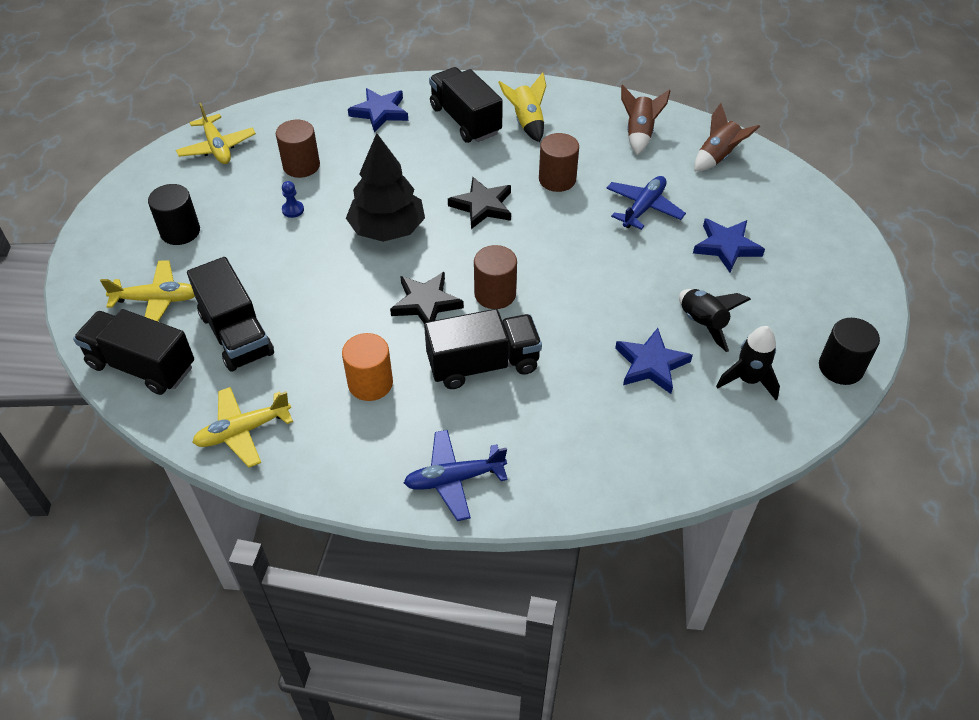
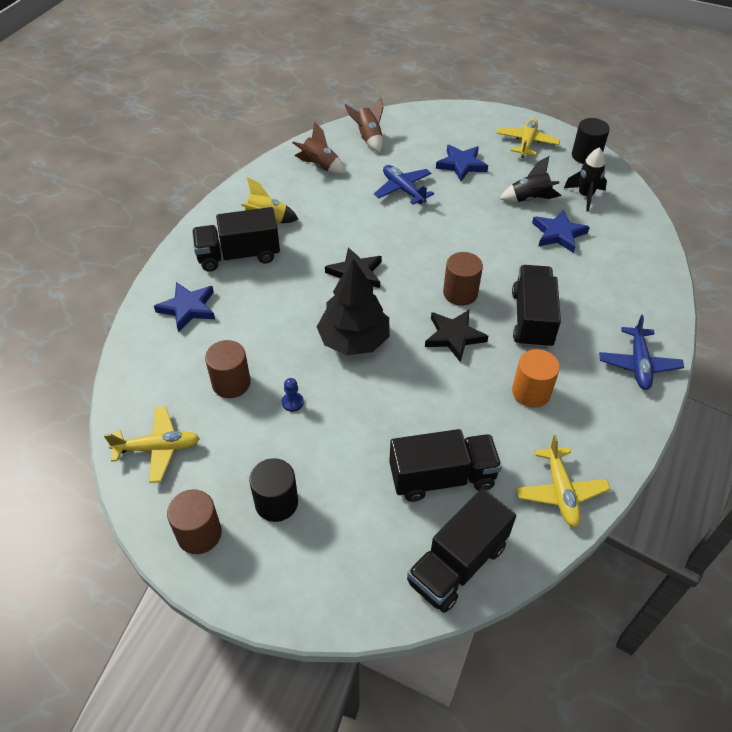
camera: 70 degrees left, 0 degrees up
(156, 300) = (370, 539): yellow plane -> yellow plane (527, 143)
(557, 179) = (347, 223): brown cylinder -> brown cylinder (199, 534)

